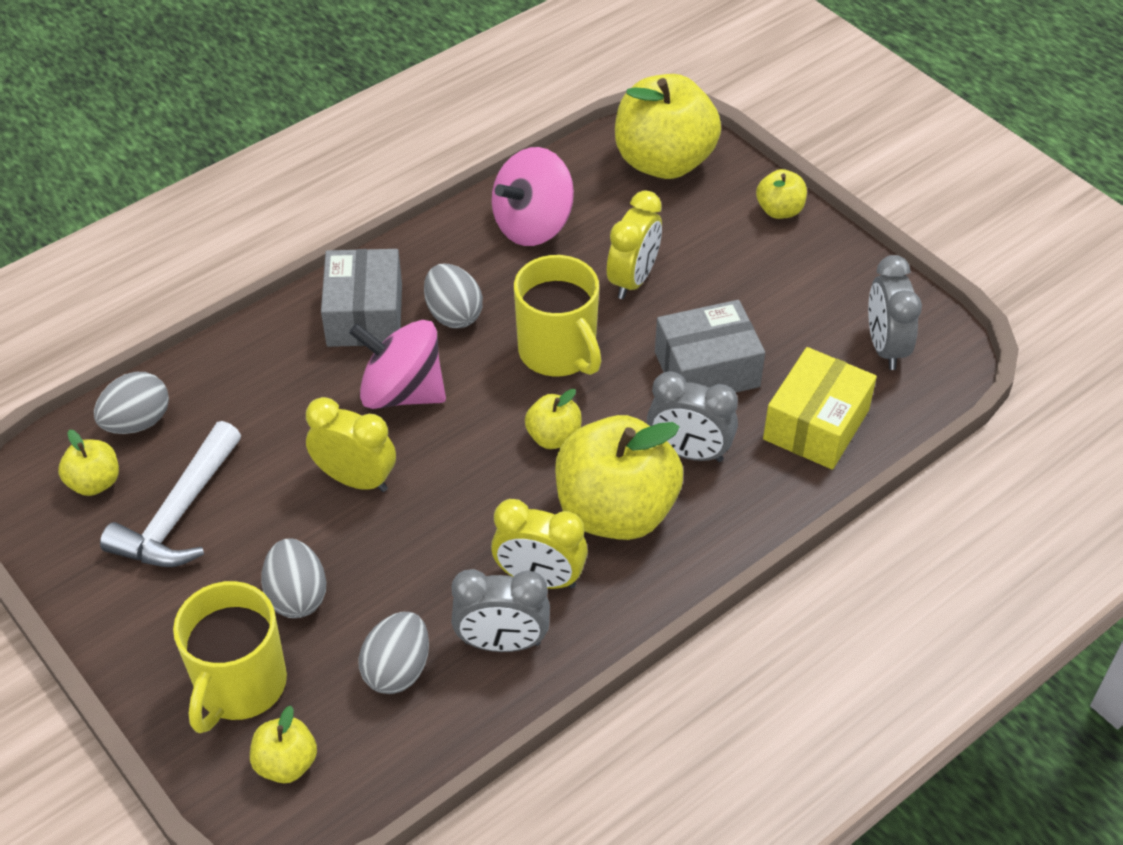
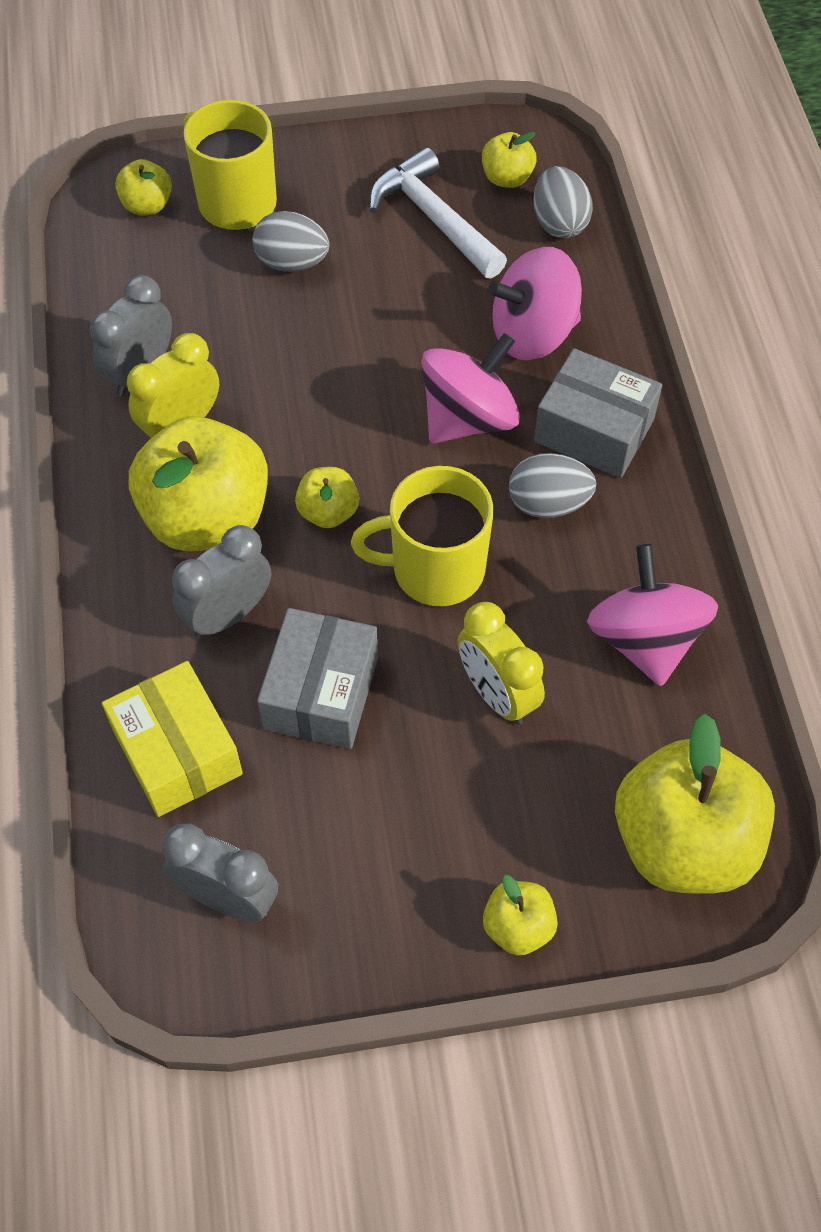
camera: 120 degrees right, 10 degrees up
(284, 388) = (533, 334): none -> pink spinning top
(356, 479) = (386, 344): yellow clock -> none
(397, 669) = (172, 297): grey egg -> none

